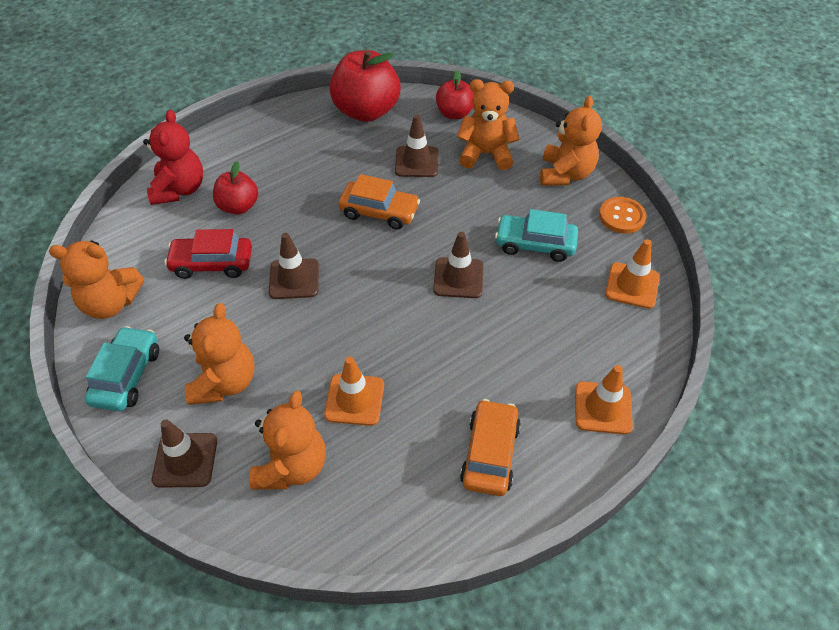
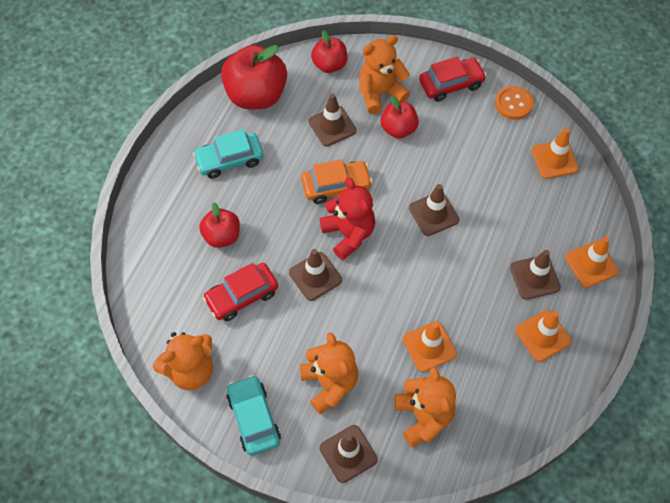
camera: 30 degrees left, 10 degrees up
(179, 189) = (160, 245): red teddy bear -> red teddy bear (348, 234)
(480, 190) = (398, 129): none -> red apple
(490, 454) = (542, 336): orange car -> orange traffic cone
(525, 389) = (534, 277): none -> brown traffic cone
(535, 244) = (468, 158): turquoise car -> turquoise car (229, 160)
(565, 174) = (451, 84): orange teddy bear -> red car

